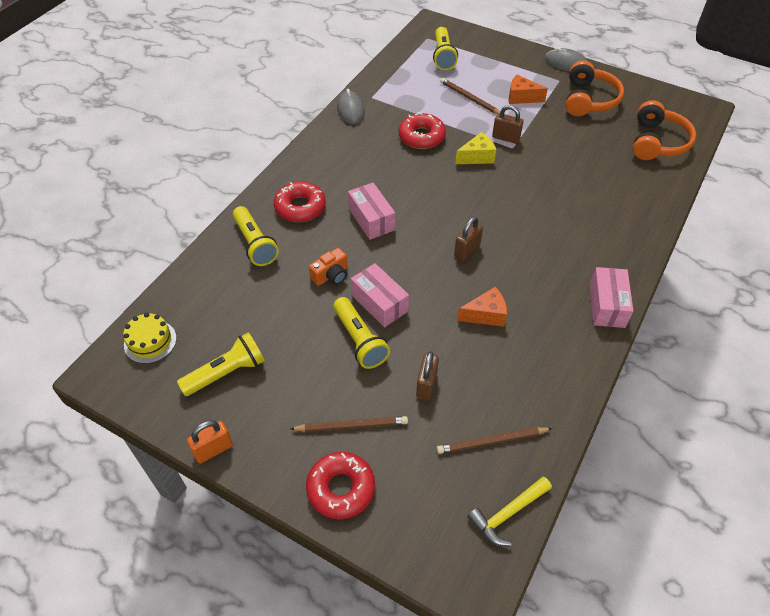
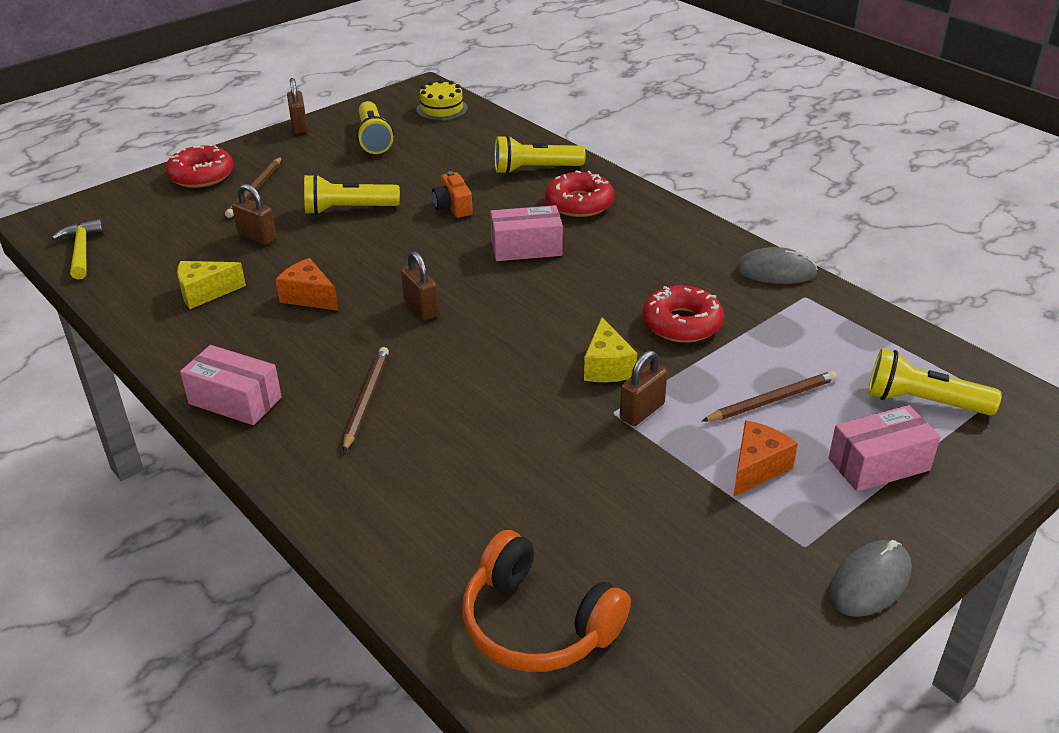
camera: 110 degrees right, 15 degrees down
(213, 449) = (299, 126): orange padlock -> brown padlock
(379, 303) = (387, 230): pink box -> pink box (879, 464)
(486, 315) = (309, 297): orange cheese -> orange cheese turned 120 degrees clockwise
(492, 441) = (156, 260): brown pencil -> brown pencil (366, 400)
(515, 381) = (205, 293): none -> yellow cheese
(588, 100) = (720, 568): orange headphones -> none

